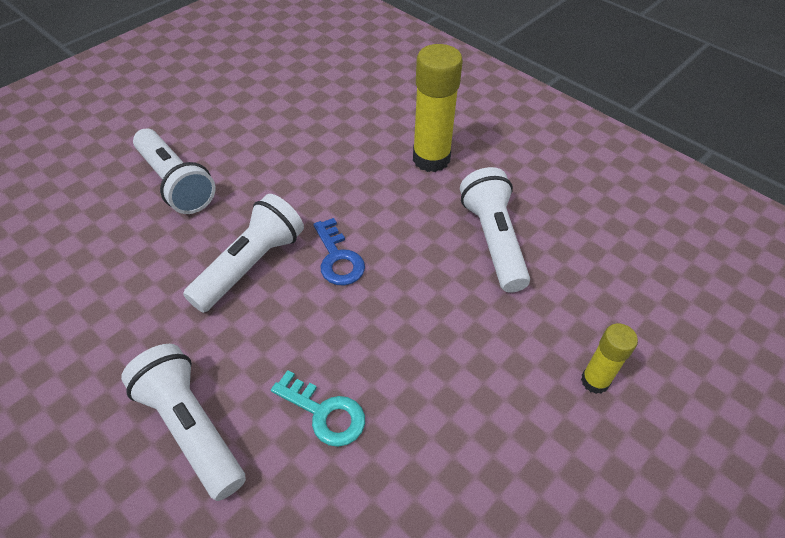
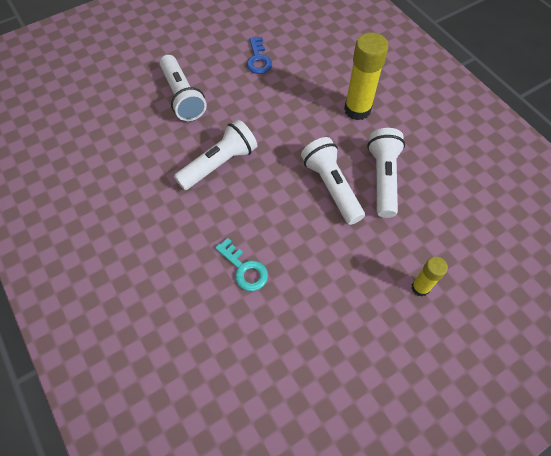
camera: 15 degrees right, 10 degrees up
(191, 428) = (165, 259): white flashlight -> white flashlight (331, 187)
(338, 258) = (276, 170): blue key -> blue key (258, 59)

